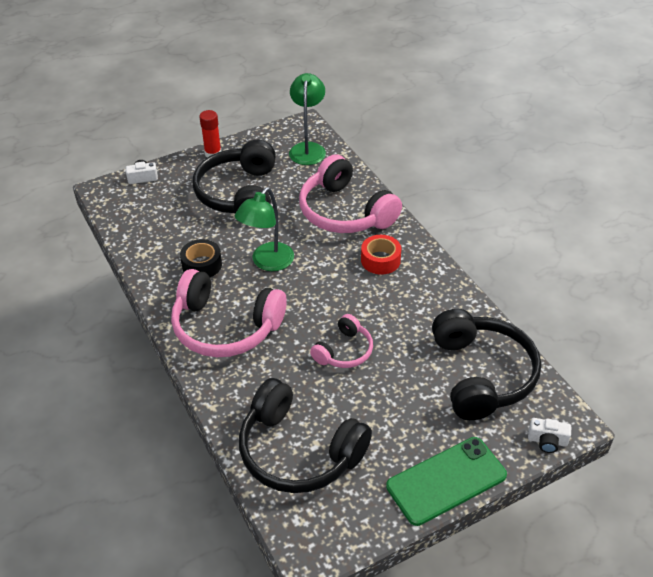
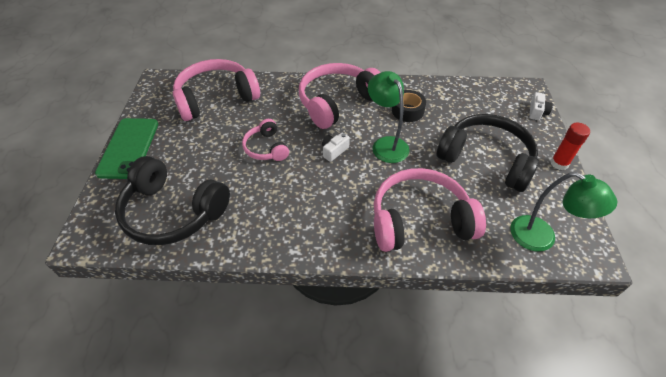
camera: 120 degrees right, 5 degrees up
(298, 451) = (216, 98): black headphones -> pink headphones
(380, 260) = (339, 214): red tape -> none
(547, 441) = (89, 215): white camera -> white camera (334, 151)

